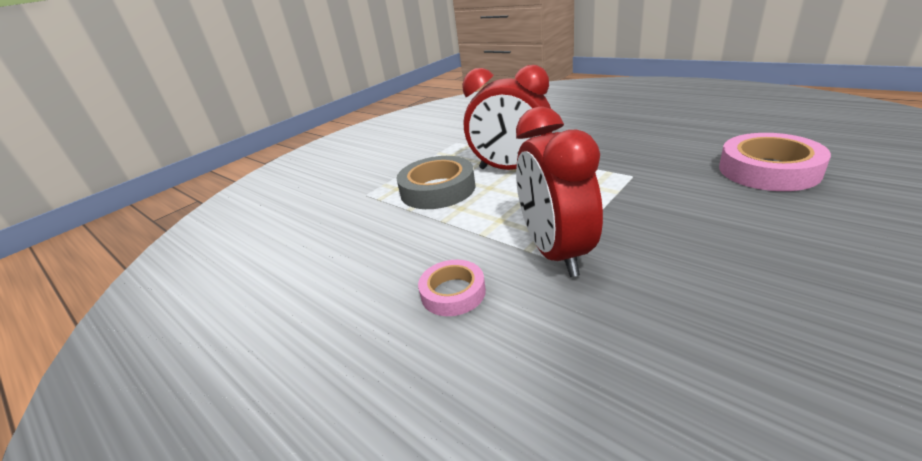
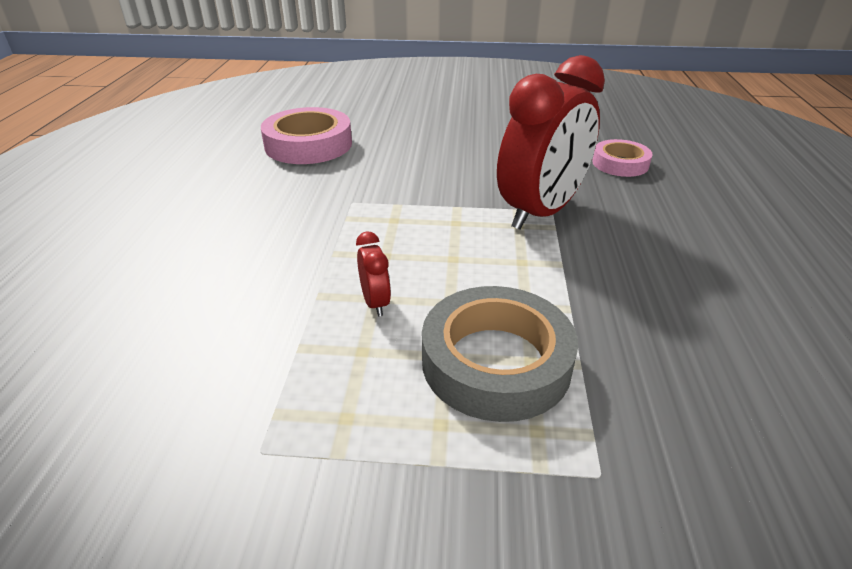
camera: 130 degrees left, 5 degrees up
(453, 292) = (660, 246): pink tape -> pink tape (620, 164)
(511, 169) = (375, 302): red clock -> red clock, size x0.40

